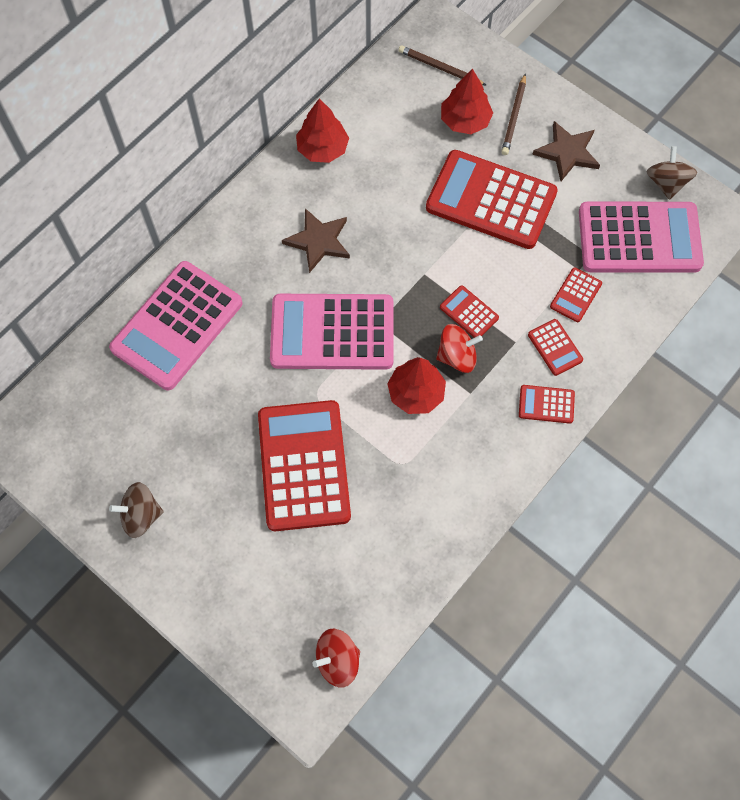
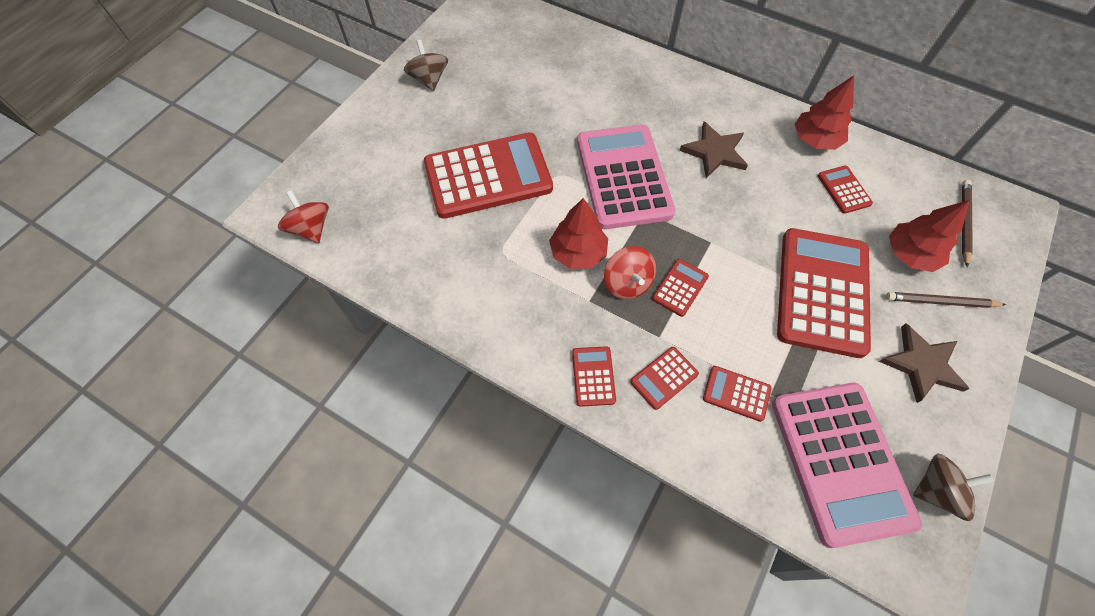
camera: 80 degrees right, 5 degrees down
(177, 326) = (598, 71): pink calculator -> none
(387, 146) = (843, 190): none -> red calculator

